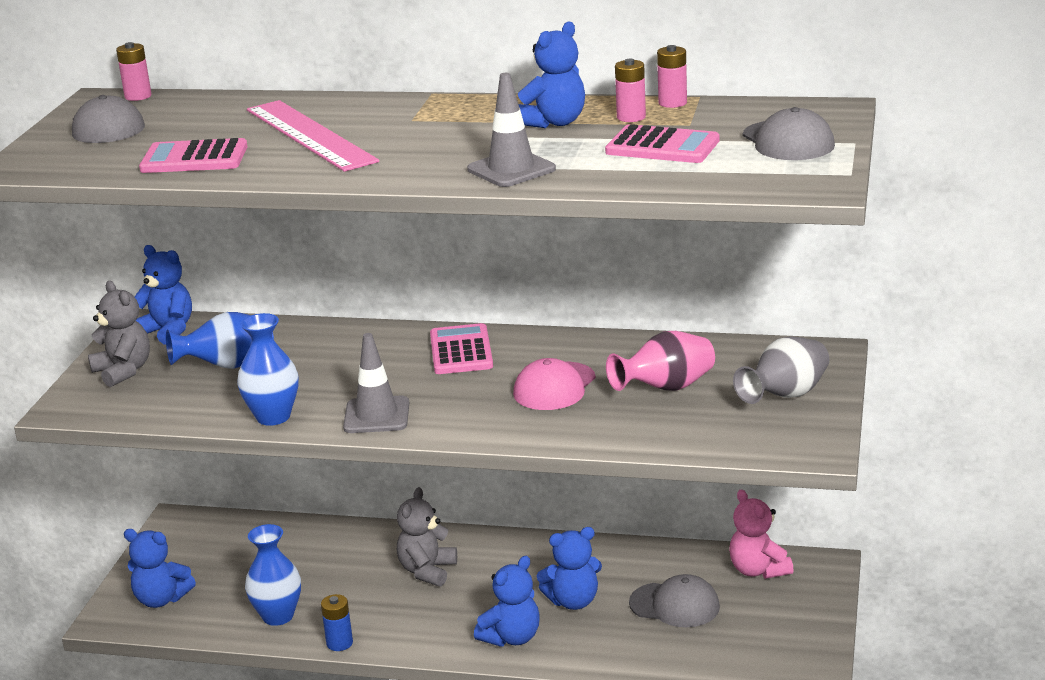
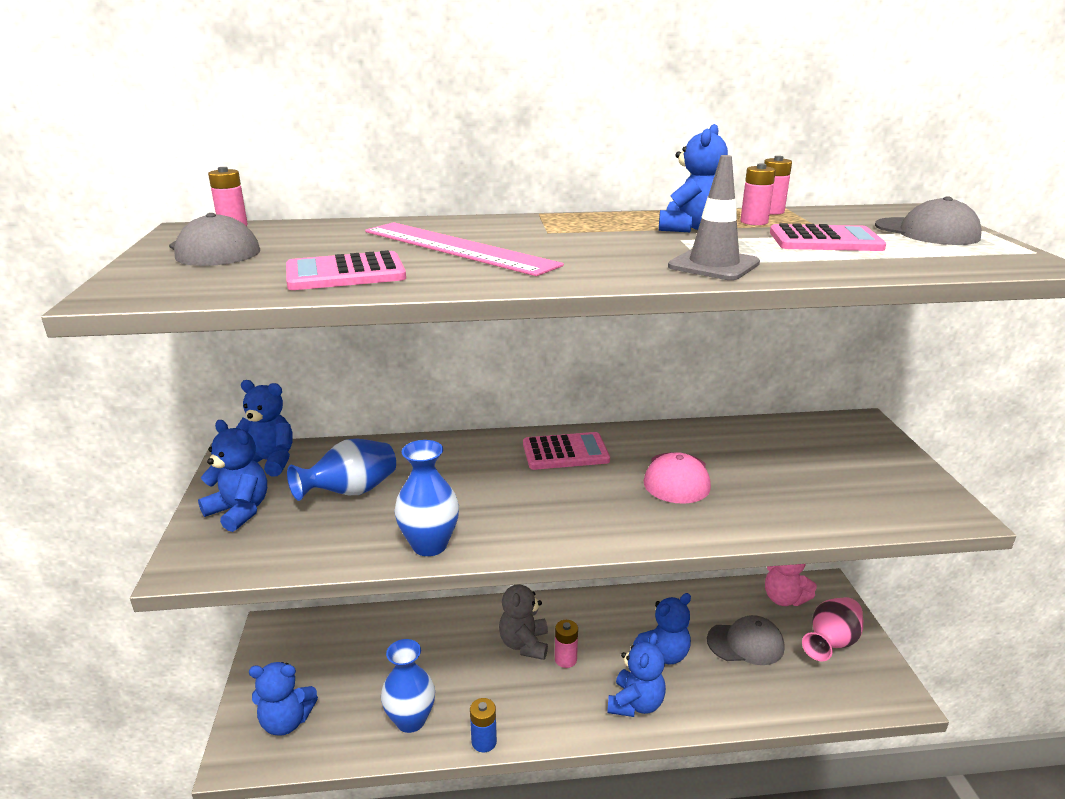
camera: 20 degrees left, 0 degrees up
(123, 371) = (239, 511): grey teddy bear -> blue teddy bear
(376, 415) = (535, 530): grey traffic cone -> none
(461, 351) = (565, 452): pink calculator -> pink calculator turned 105 degrees clockwise
(463, 590) = (565, 659): none -> pink battery
(666, 388) = (772, 468): pink vase -> pink vase (831, 643)
(785, 396) = (875, 464): grey vase -> none

